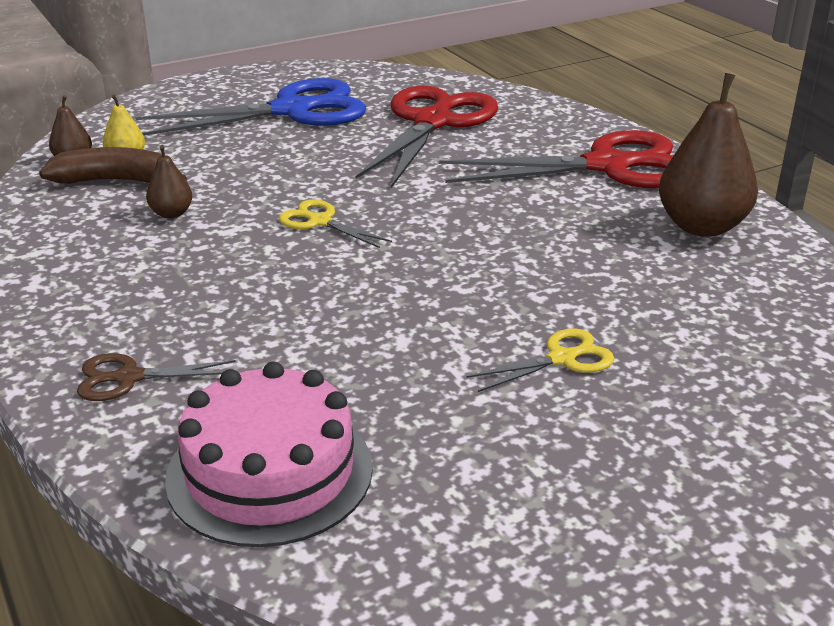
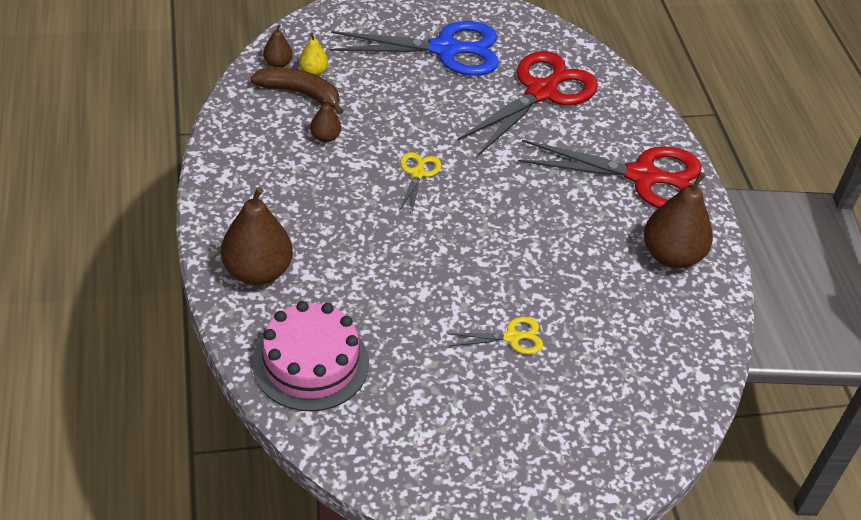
camera: 15 degrees right, 15 degrees up
(129, 378) = (257, 271): brown scissors -> brown pear
(320, 222) = (418, 174): yellow scissors -> yellow scissors turned 45 degrees clockwise

